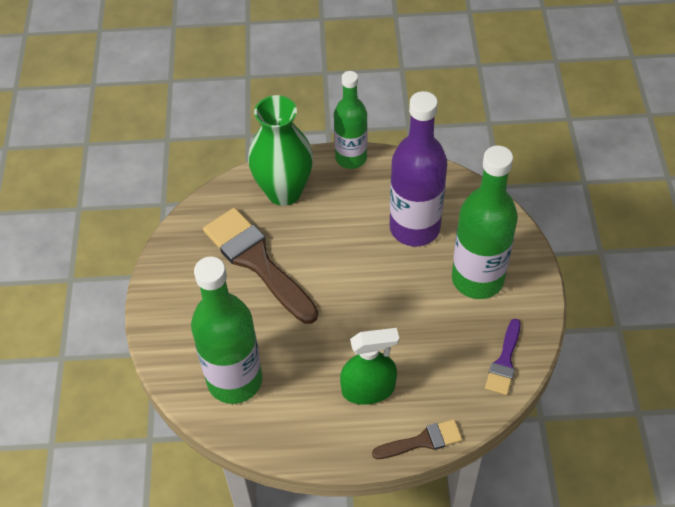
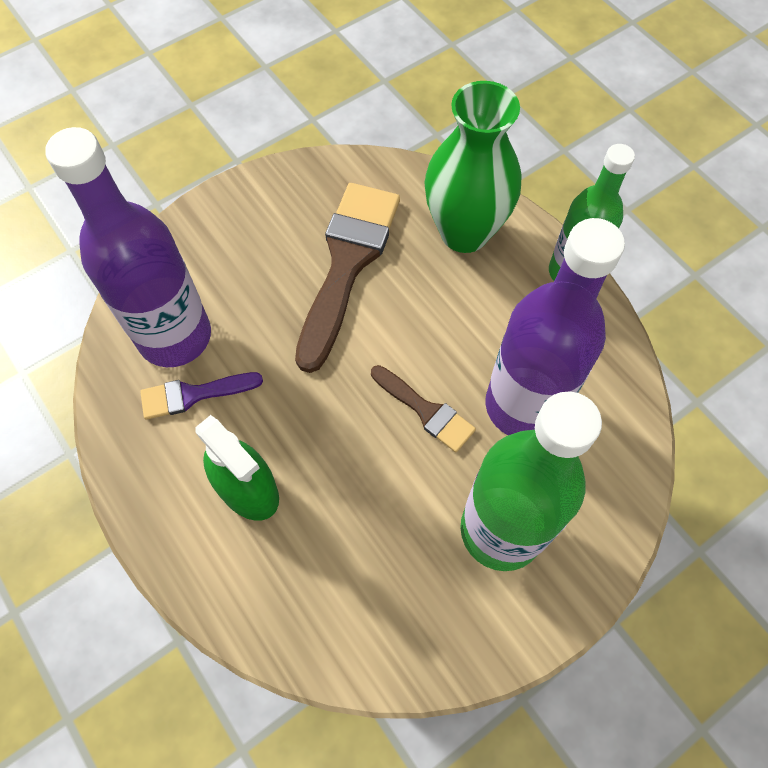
camera: 55 degrees right, 10 degrees up
(235, 380) = (175, 336): green bottle -> purple bottle
(422, 441) = (211, 599): brown brush -> brown brush (426, 411)
(504, 362) = (393, 641): purple brush -> purple brush (193, 395)

